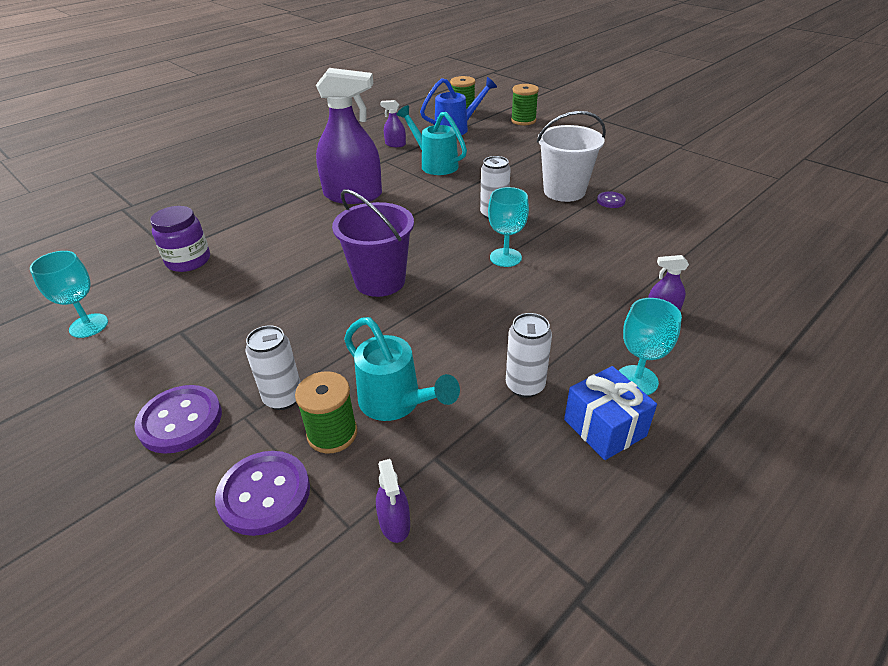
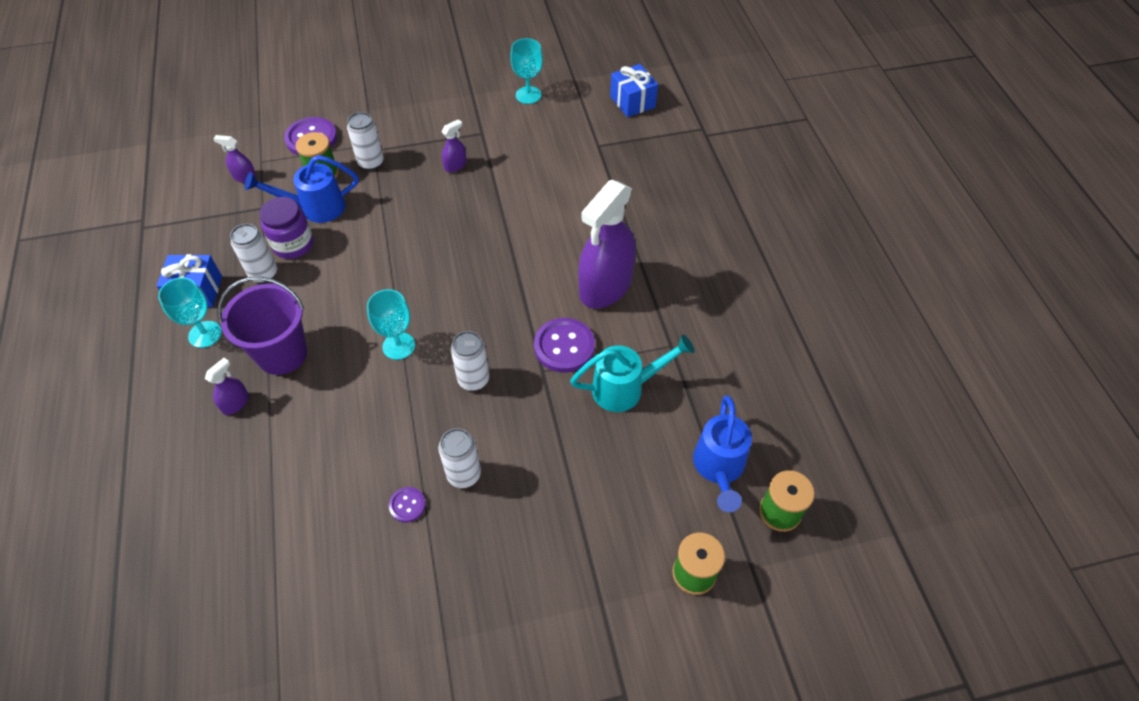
camera: 120 degrees right, 15 degrees up
(86, 254) = (632, 102): none -> blue gift
(180, 420) = (395, 120): purple button -> purple button (564, 346)
(188, 260) = (574, 152): purple jar -> purple jar (293, 244)
(380, 281) = (443, 249): purple bucket -> purple bucket (282, 354)
(395, 144) = (711, 376): purple spray bottle -> purple spray bottle (455, 165)
(396, 403) = (315, 208): turquoise watering can -> blue watering can
(564, 191) = (464, 474): white bucket -> white can

